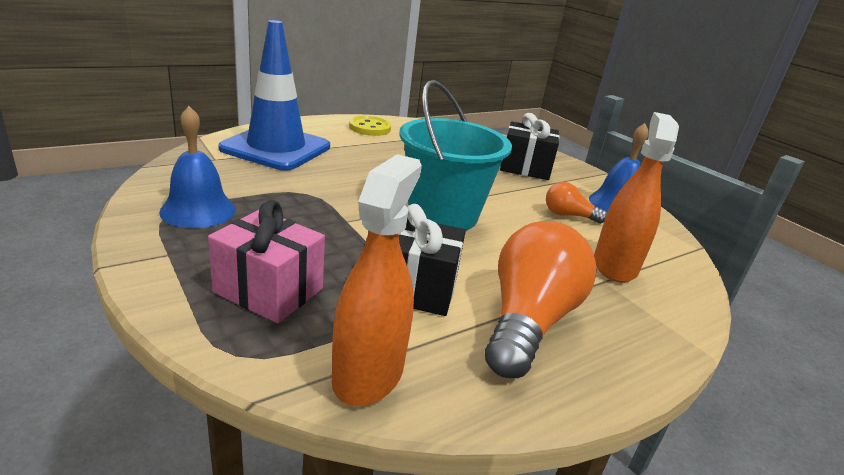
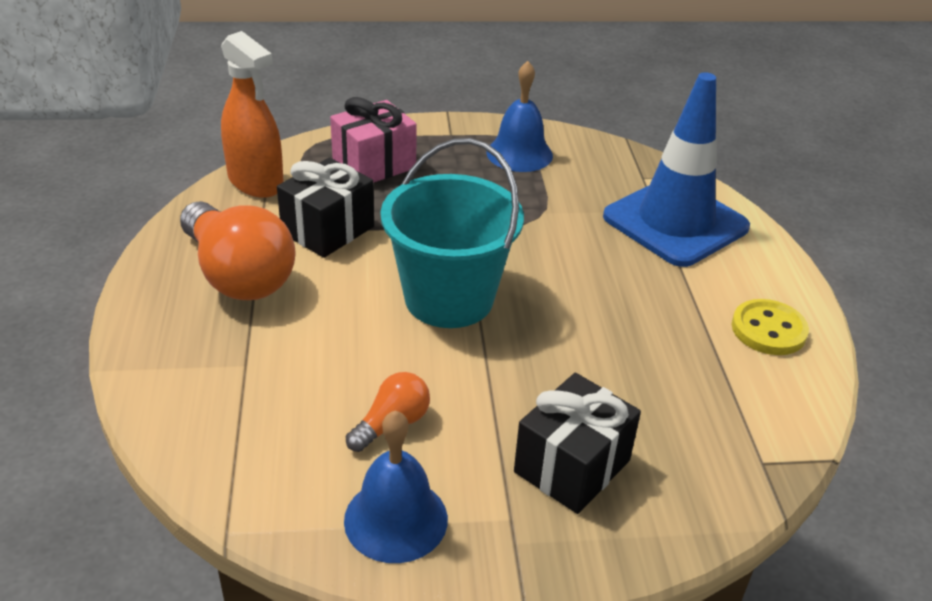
camera: 120 degrees right, 10 degrees up
(615, 265) = (261, 394): orange spray bottle -> none

